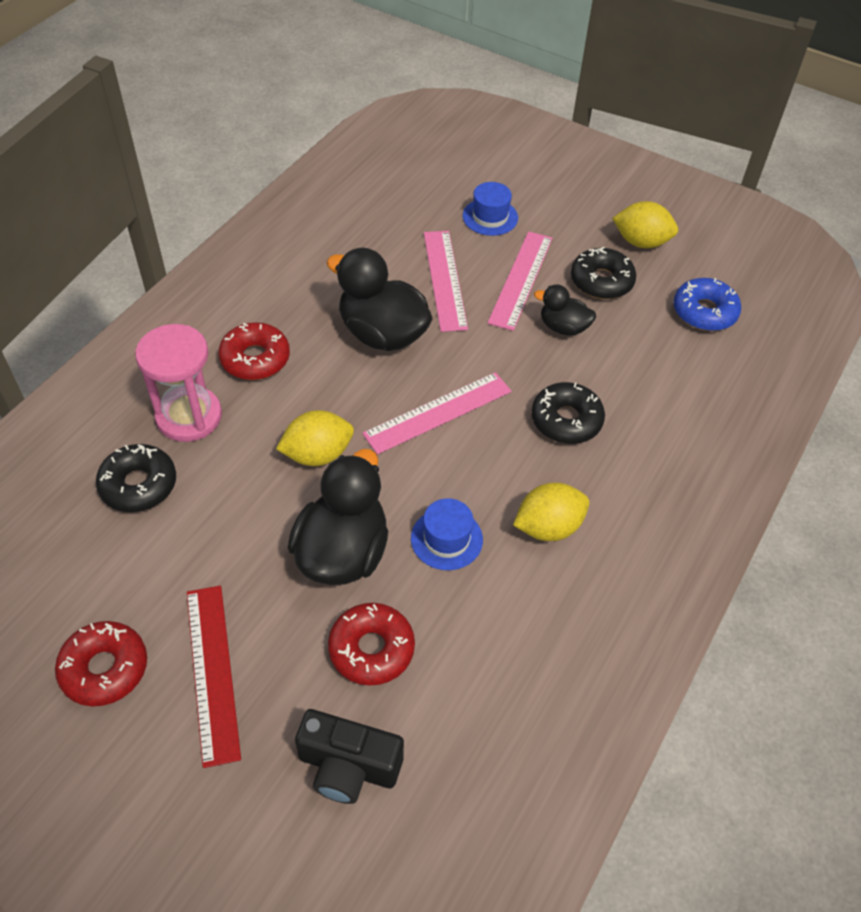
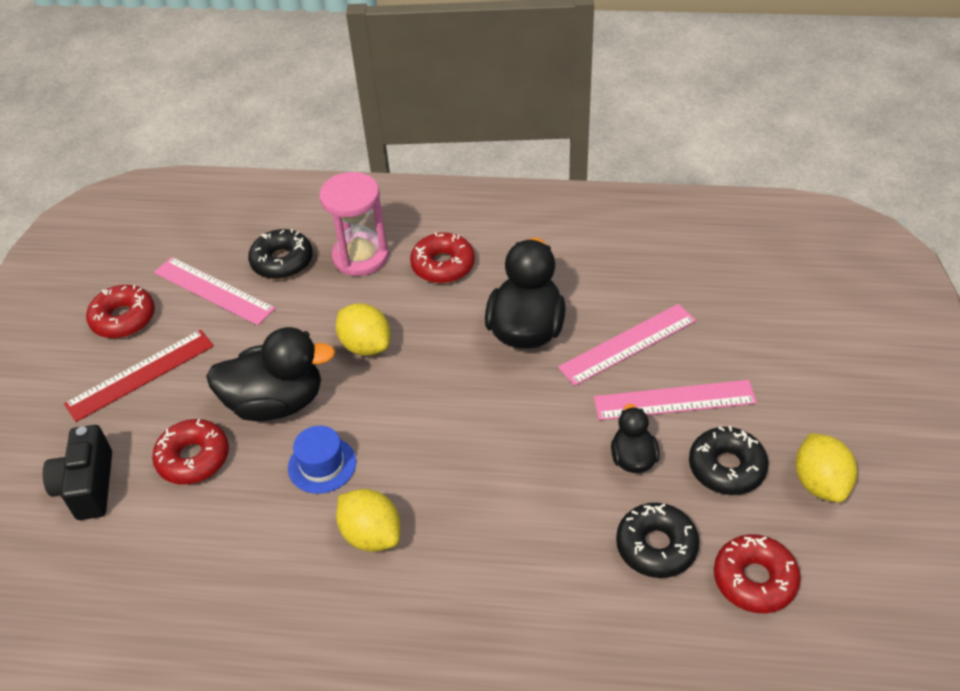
camera: 70 degrees right, 5 degrees down
(438, 412) = (458, 404): pink ruler -> pink ruler (213, 290)
(490, 217) = (745, 343): blue hat -> none
(566, 420) = (509, 504): black donut -> black donut (656, 546)
(704, 312) = (754, 580): blue donut -> red donut

